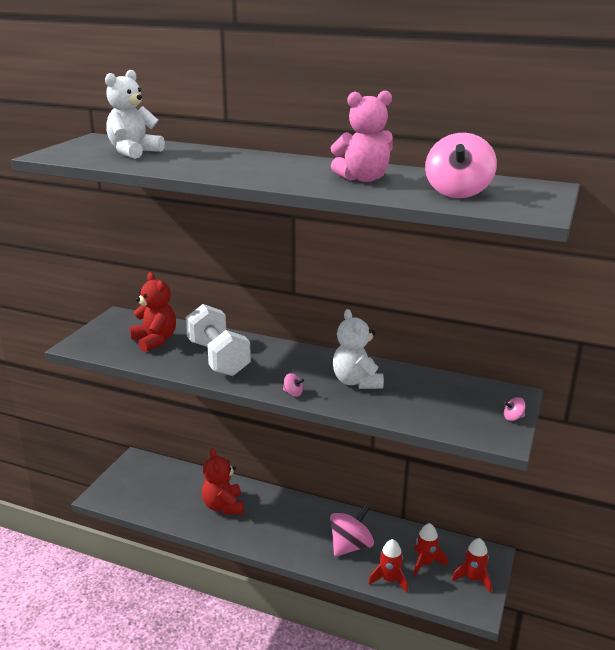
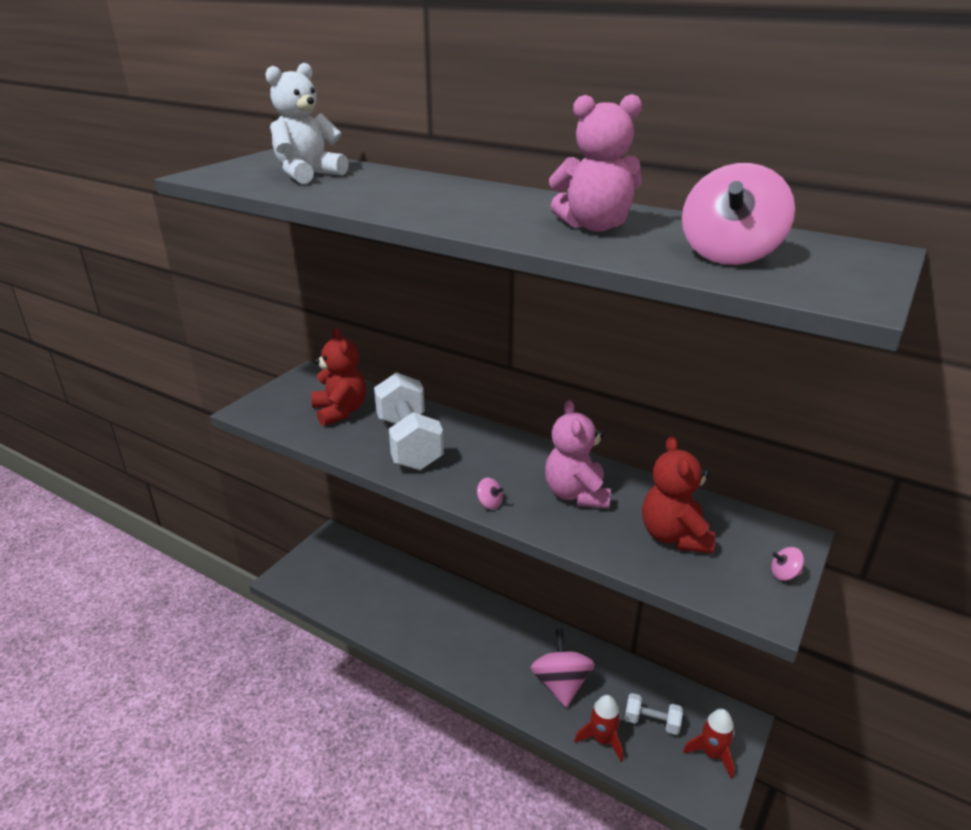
camera: 10 degrees right, 5 degrees up
(223, 506) = (418, 609): red teddy bear -> red teddy bear (674, 536)
(350, 546) = (561, 684): pink spinning top -> pink spinning top turned 60 degrees counterclockwise
(356, 382) = (576, 494): white teddy bear -> pink teddy bear
(425, 563) = (652, 722): red rocket -> white dumbbell

